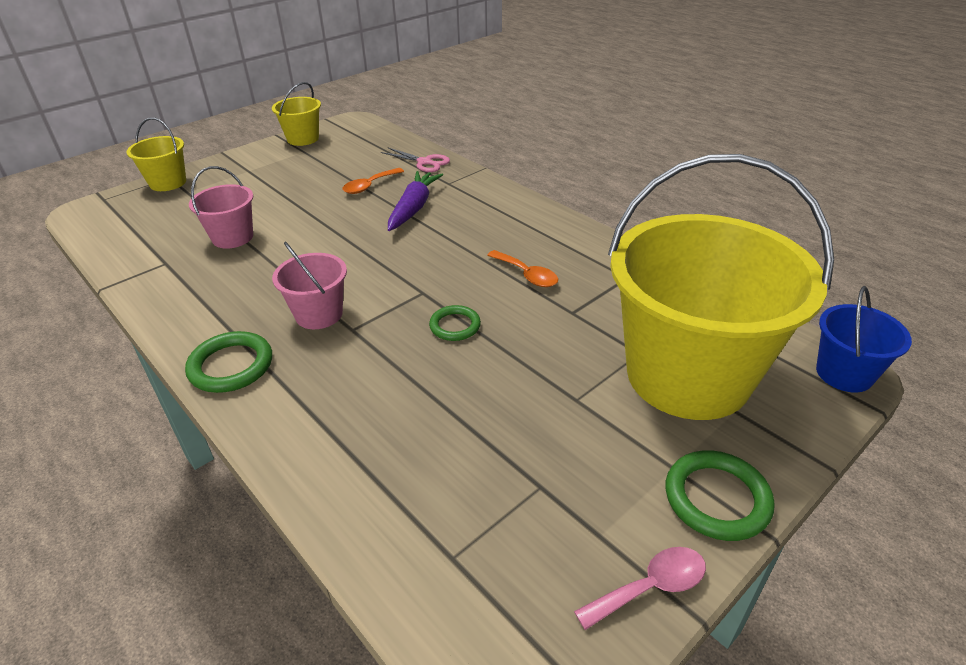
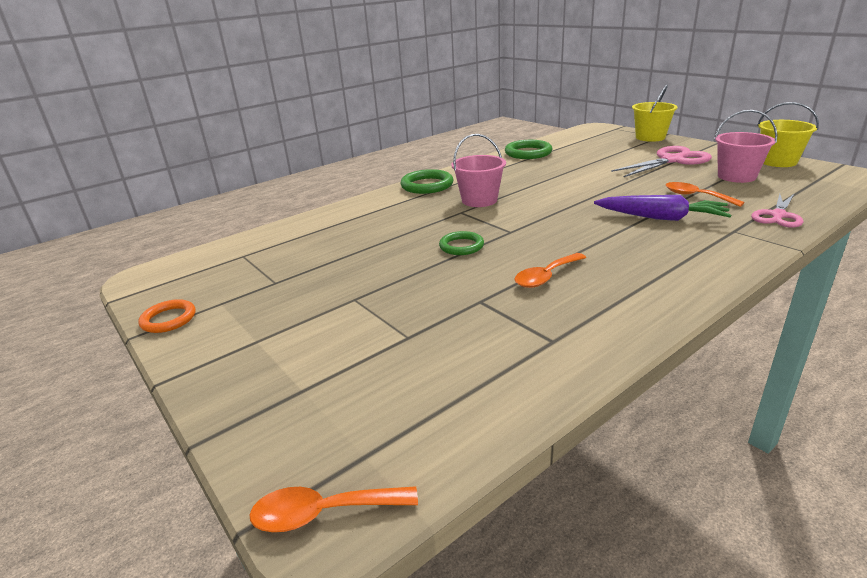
camera: 95 degrees right, 10 degrees down
(232, 237) = (577, 165): pink bucket -> pink bucket (736, 176)
(261, 182) = (672, 160): none -> pink scissors
(650, 587) = (168, 319): pink spoon -> orange ring
(687, 375) = (364, 364): yellow bucket -> none
(717, 498) = (212, 359): green ring -> green ring (528, 153)
(844, 373) = (323, 513): blue bucket -> orange spoon

